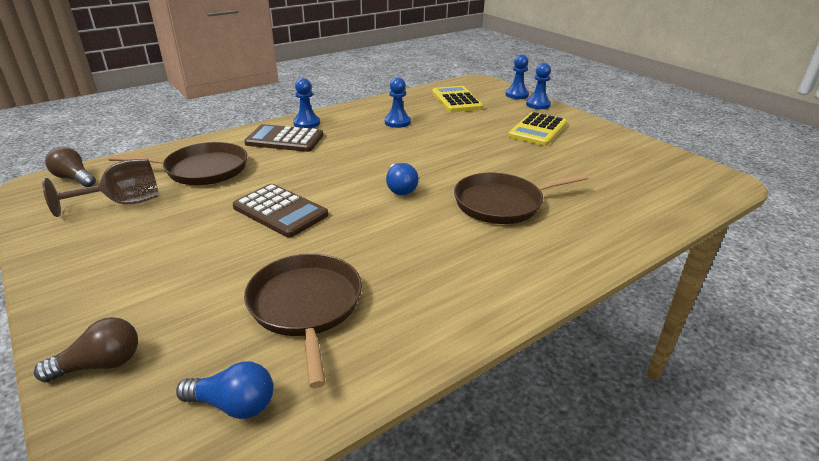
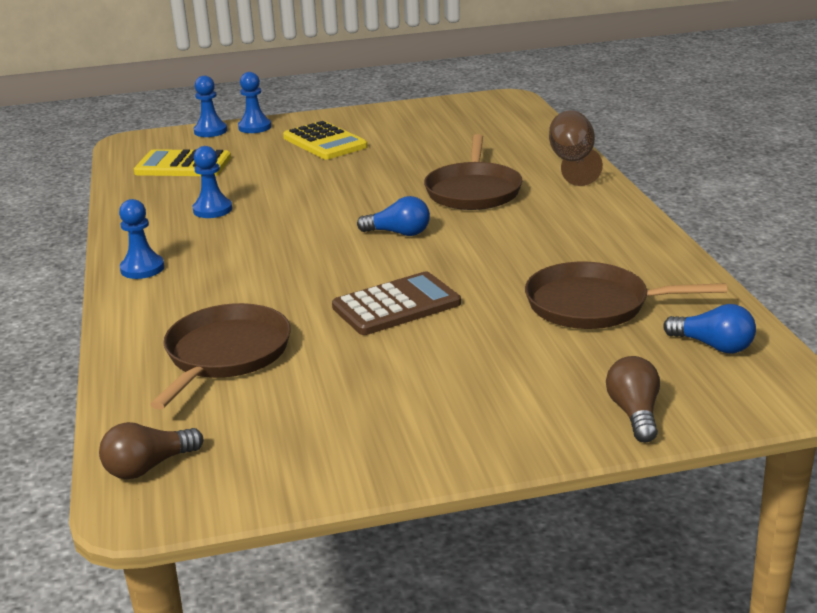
camera: 65 degrees left, 5 degrees down
(123, 203) = (279, 416): brown goblet -> brown goblet (573, 163)
(233, 404) = (713, 346): blue light bulb -> blue light bulb turned 90 degrees clockwise
(284, 139) = (184, 289): brown calculator -> none

